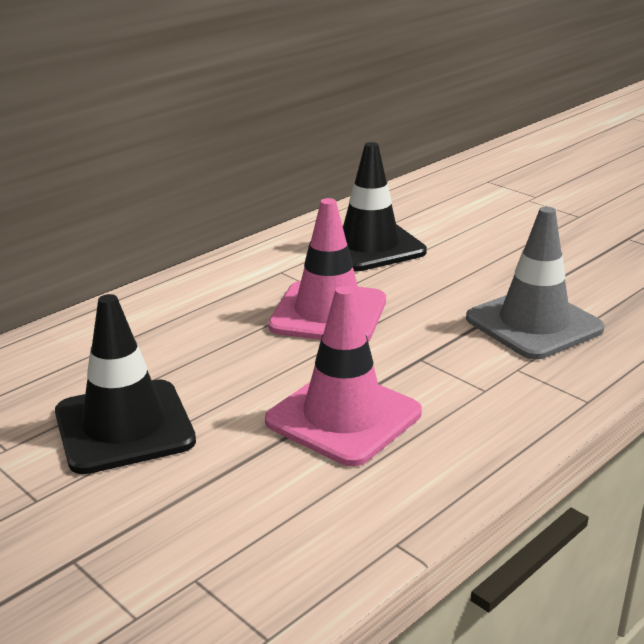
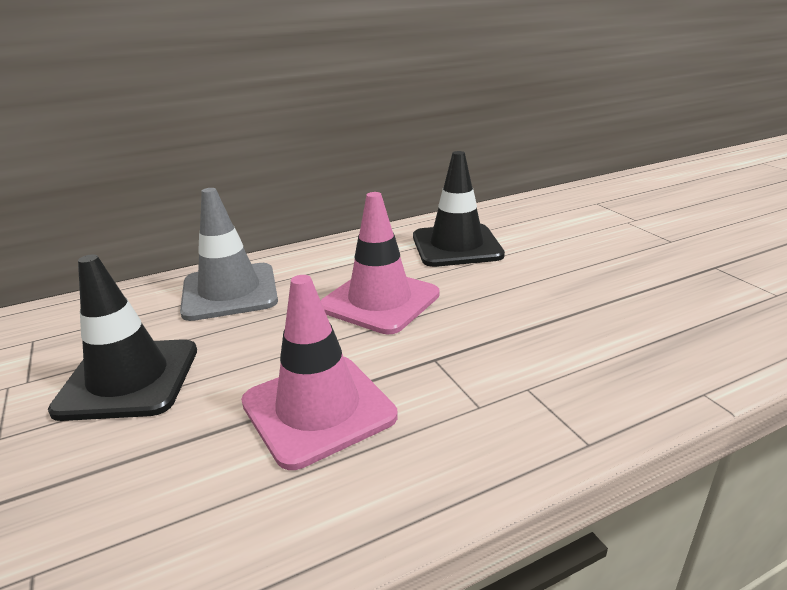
camera: 20 degrees right, 0 degrees up
(534, 324) = (571, 341): grey traffic cone -> grey traffic cone (230, 292)

